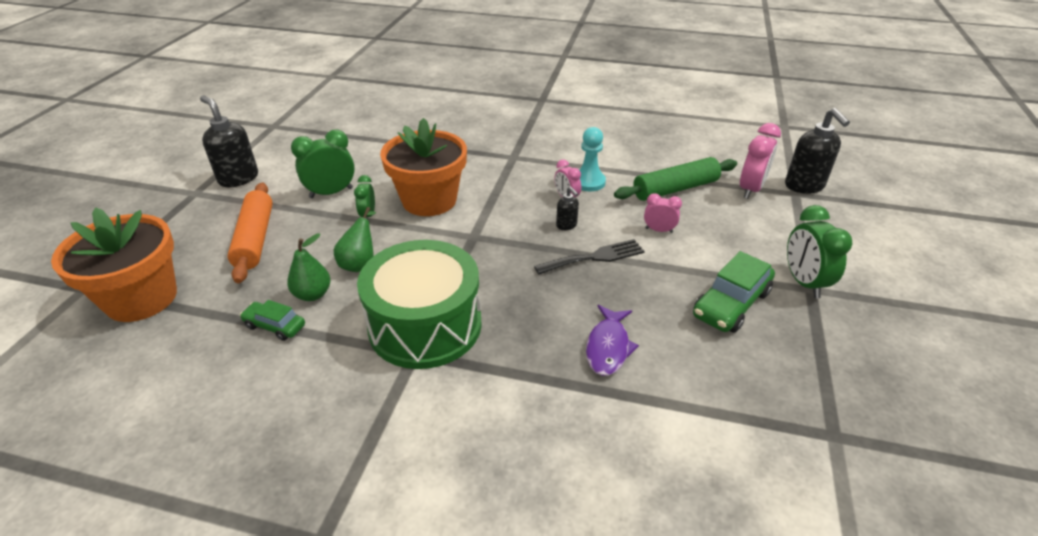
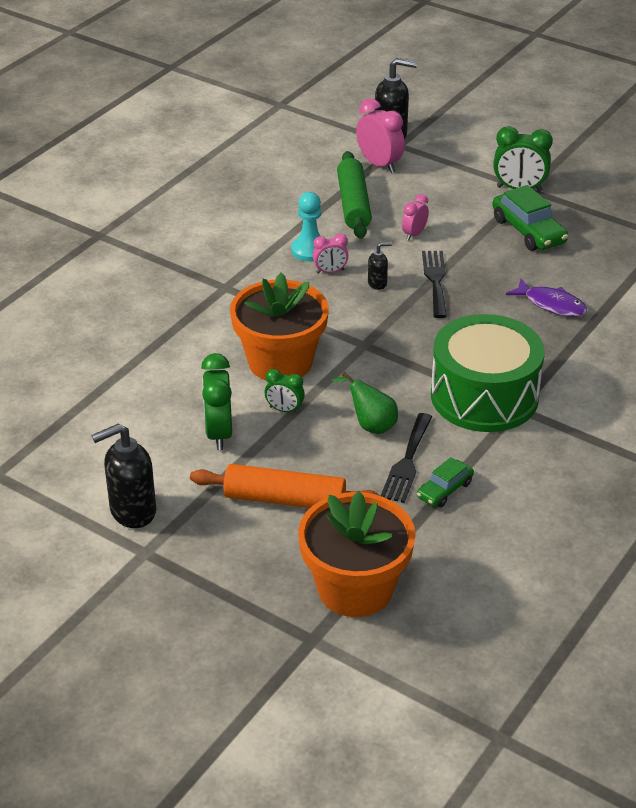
camera: 70 degrees left, 0 degrees up
(313, 294) = (407, 462): green pear -> black fork

